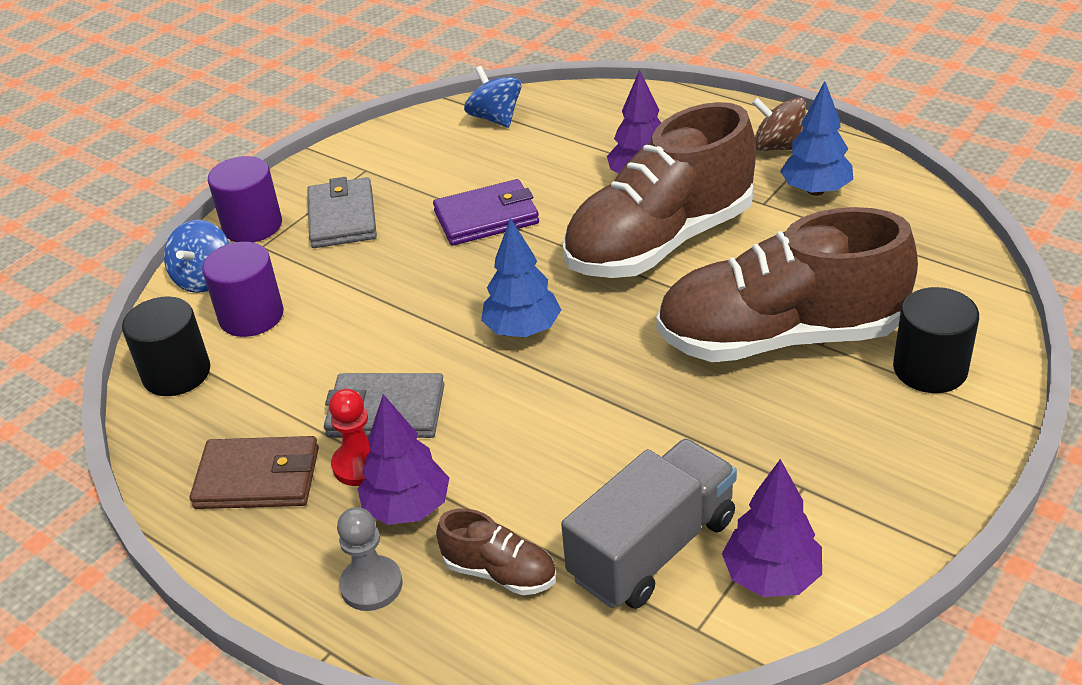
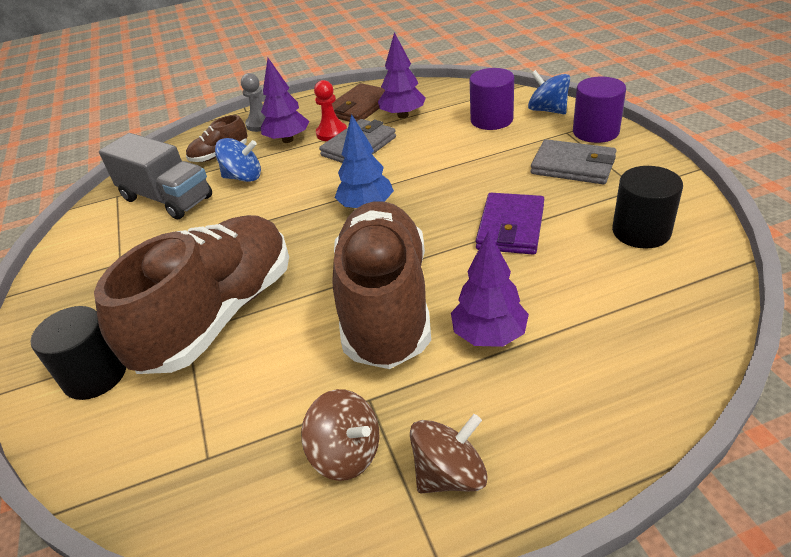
camera: 125 degrees right, 0 degrees up
(176, 373) = (464, 95): black cylinder -> black cylinder (641, 231)
(495, 118) = (681, 279): blue spinning top -> blue spinning top (243, 177)
(653, 549) = (166, 198): grey truck -> grey truck turned 45 degrees counterclockwise
(771, 577) = (100, 227): purple tree -> purple tree (403, 115)
(815, 190) = (346, 453): blue tree -> brown spinning top

